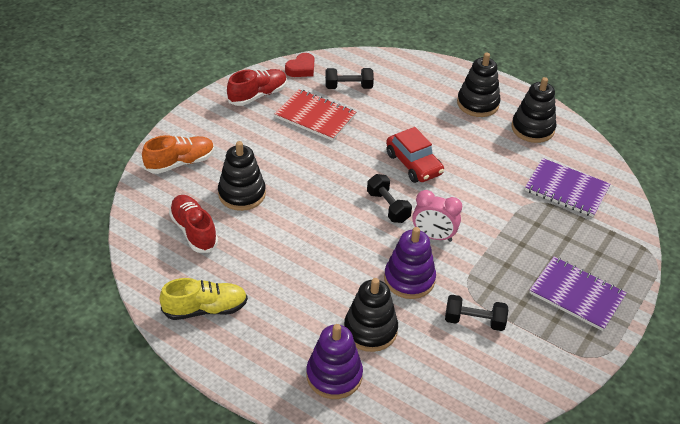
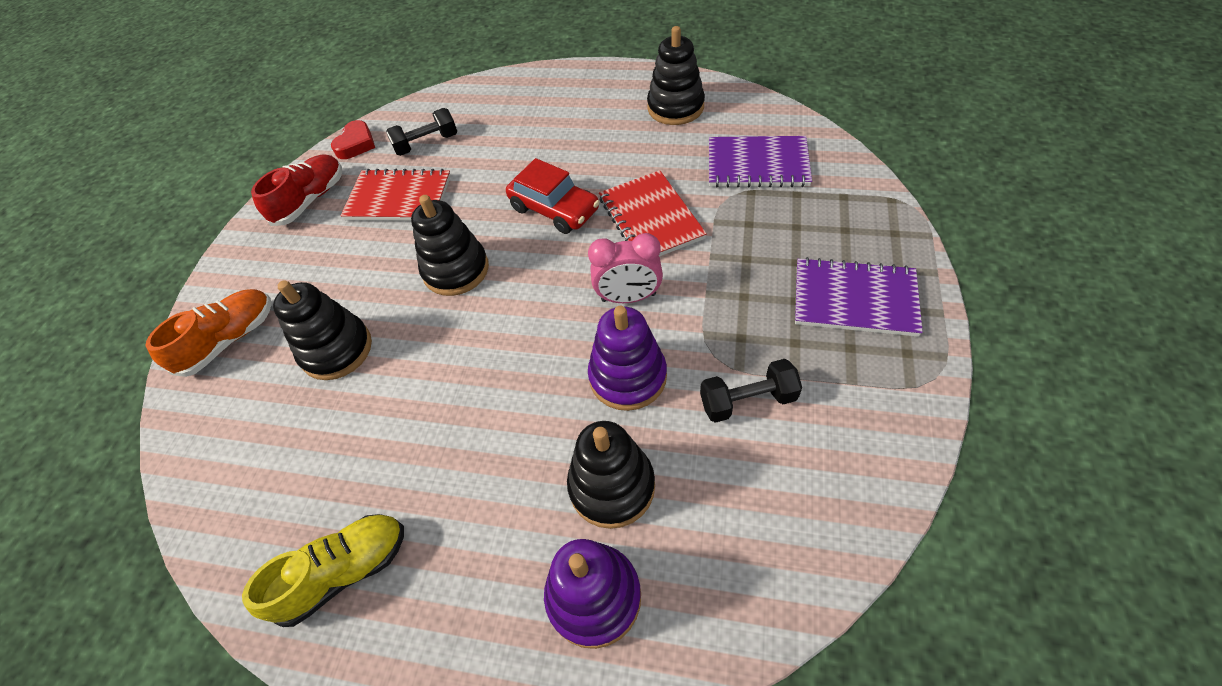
camera: 15 degrees left, 10 degrees up
(194, 231) = (282, 441): red shoe -> none
(388, 207) = (548, 281): black dumbbell -> none
(474, 195) = (651, 218): none -> red notebook
(477, 104) = (595, 103): black stacking toy -> black stacking toy (456, 270)

